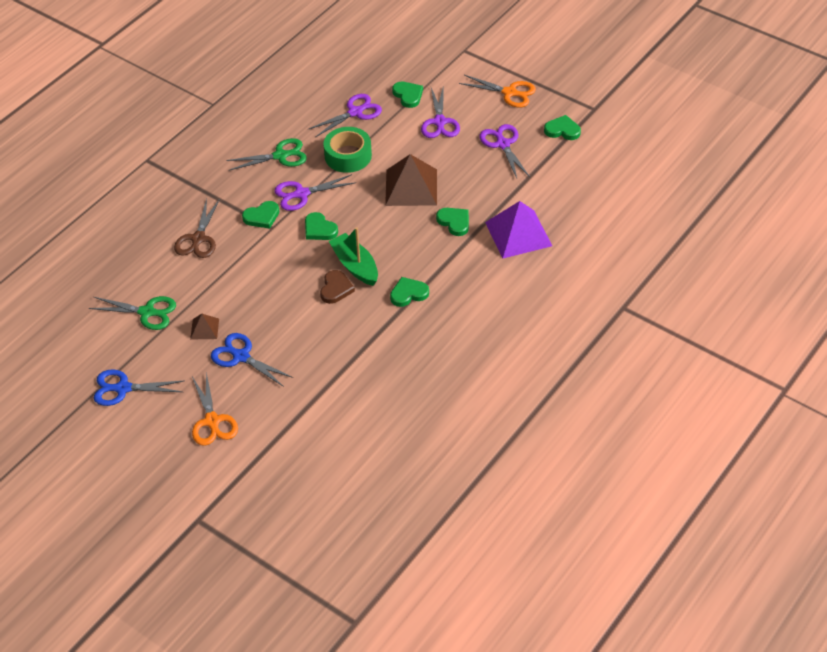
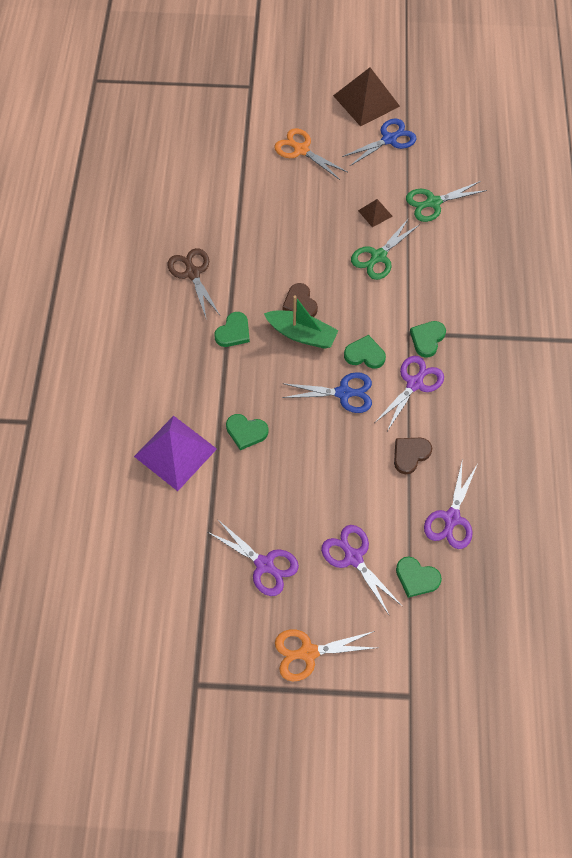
camera: 145 degrees right, 15 degrees up
(198, 239) = (459, 286): brown scissors -> brown scissors (192, 273)
(240, 356) = (325, 206): blue scissors -> blue scissors (344, 393)
(281, 156) = (474, 417): green scissors -> green scissors (378, 257)
(348, 156) = (410, 455): green tape -> brown heart
(411, 187) = (318, 451): brown pyramid -> brown pyramid (366, 101)
(562, 130) = (212, 626): green heart -> none

